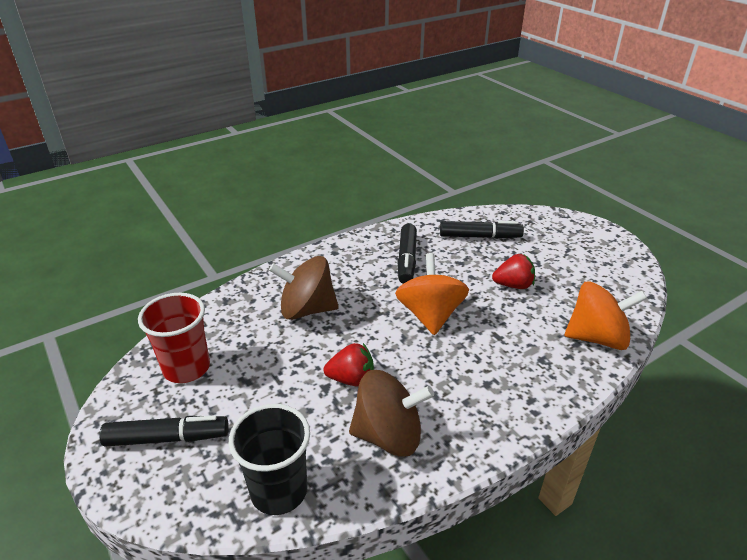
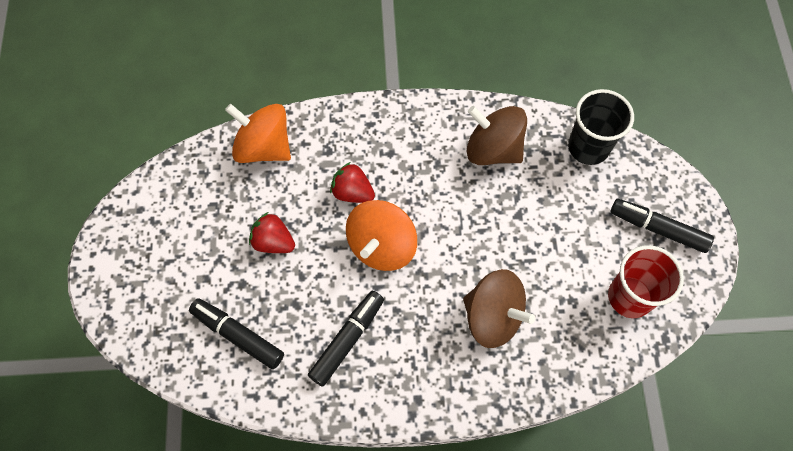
camera: 150 degrees left, 30 degrees up
(351, 379) = (493, 211): red strawberry -> red strawberry (352, 192)

